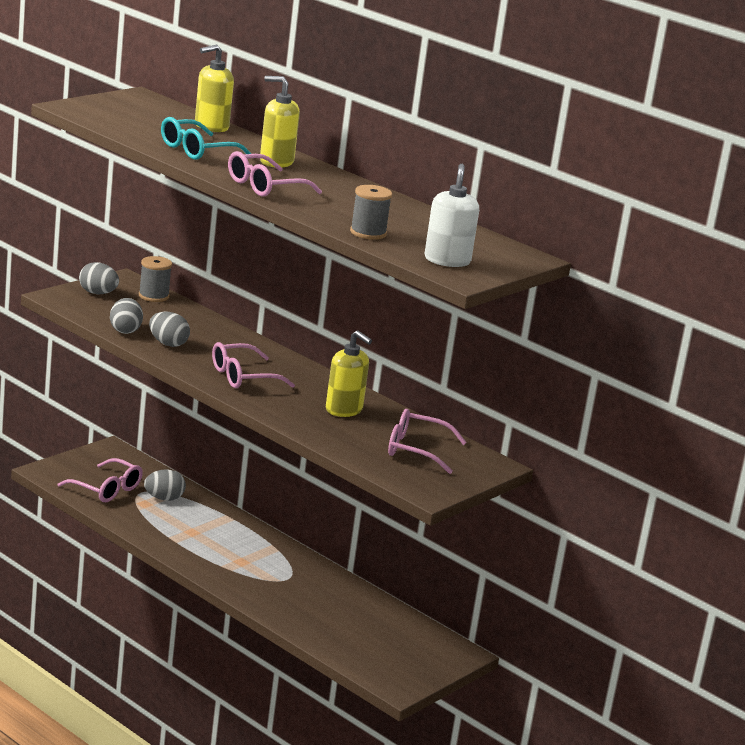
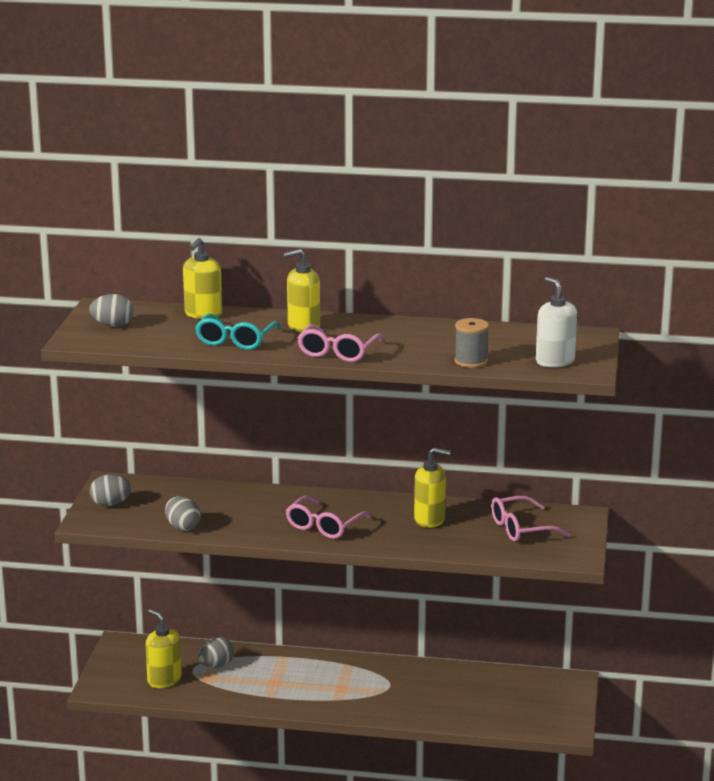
camera: 30 degrees left, 0 degrees up
(106, 489) = (164, 680): pink glasses -> yellow soap dispenser
(153, 296) = (154, 487): grey spool -> none
(168, 344) = (230, 524): grey egg -> grey egg (113, 325)

